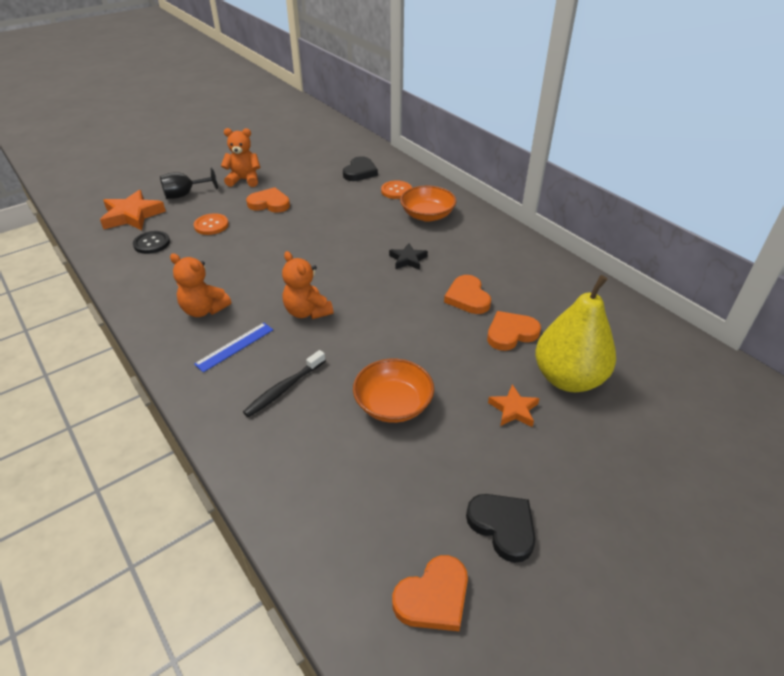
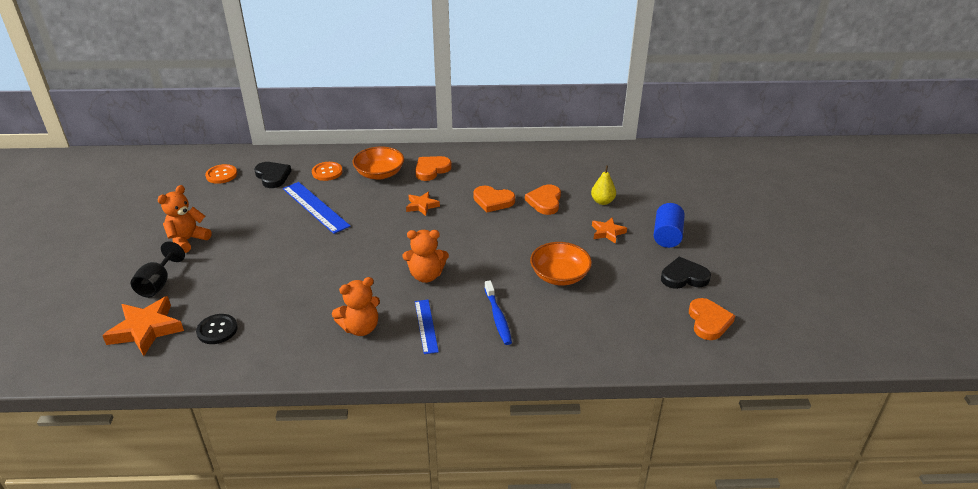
camera: 55 degrees left, 5 degrees down
(211, 225) = (238, 284): orange button -> orange button (221, 175)
(269, 203) = (250, 240): orange heart -> orange heart (431, 170)
(284, 389) = (498, 317): black toothbrush -> blue toothbrush
(342, 209) = (315, 207): none -> blue ruler
(408, 259) = (422, 206): black star -> orange star
(568, 378) = (602, 201): yellow pear -> yellow pear, size x0.47
(570, 470) = (667, 236): none -> blue cylinder

